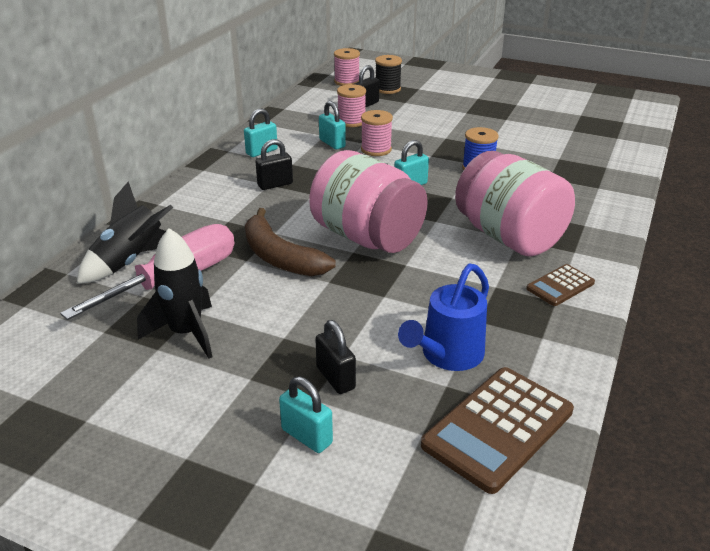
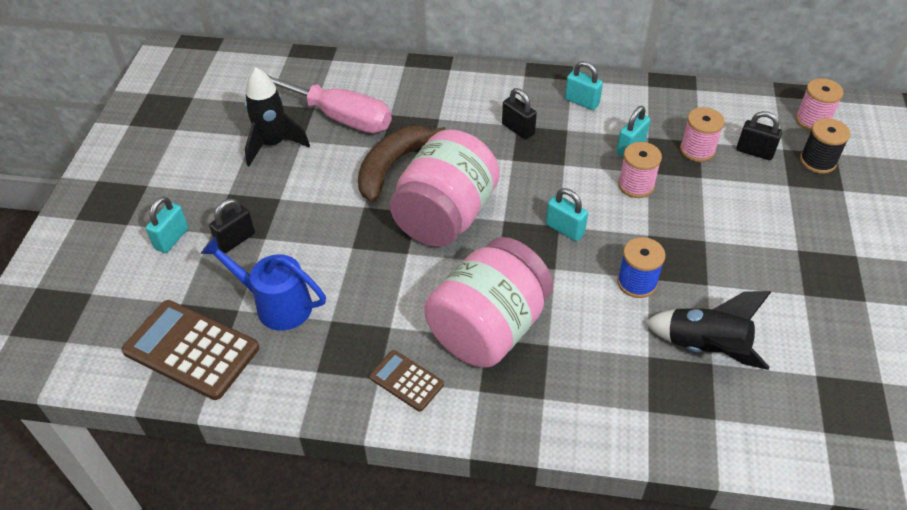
camera: 75 degrees right, 15 degrees up
(130, 261) = (357, 85): black rocket -> black rocket (705, 348)

